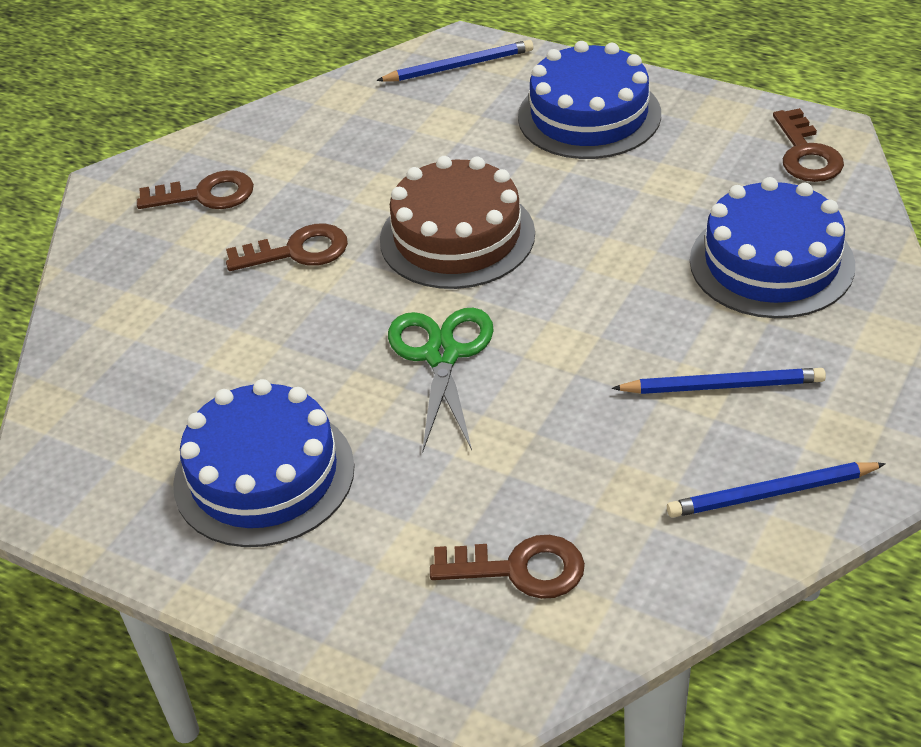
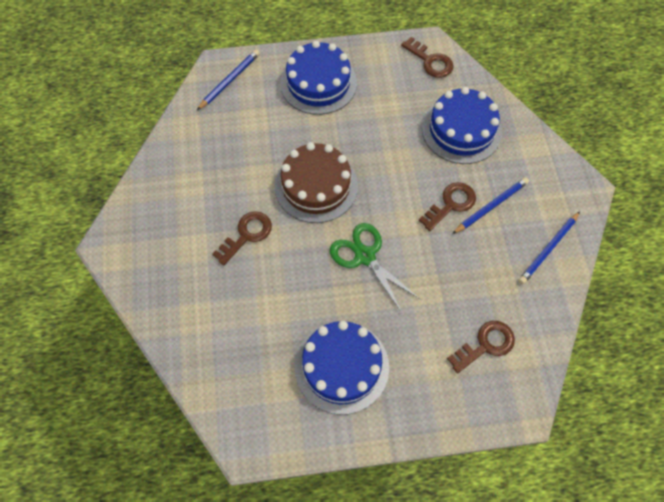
camera: 40 degrees left, 20 degrees up
(205, 195) = (168, 225): brown key -> brown key (451, 204)

